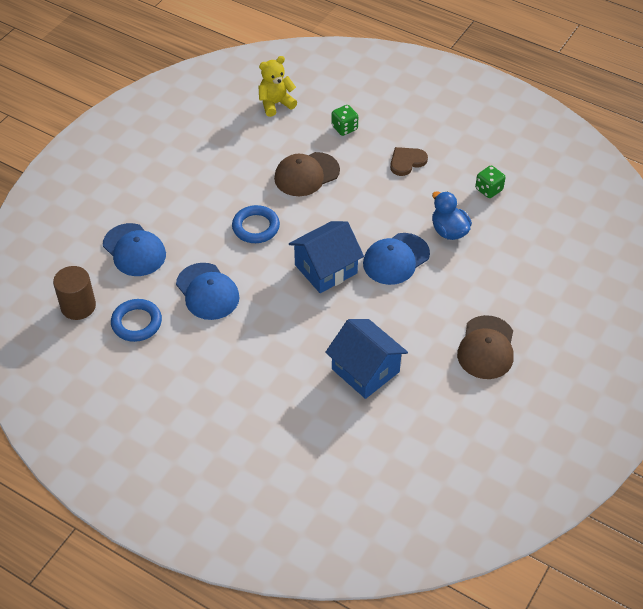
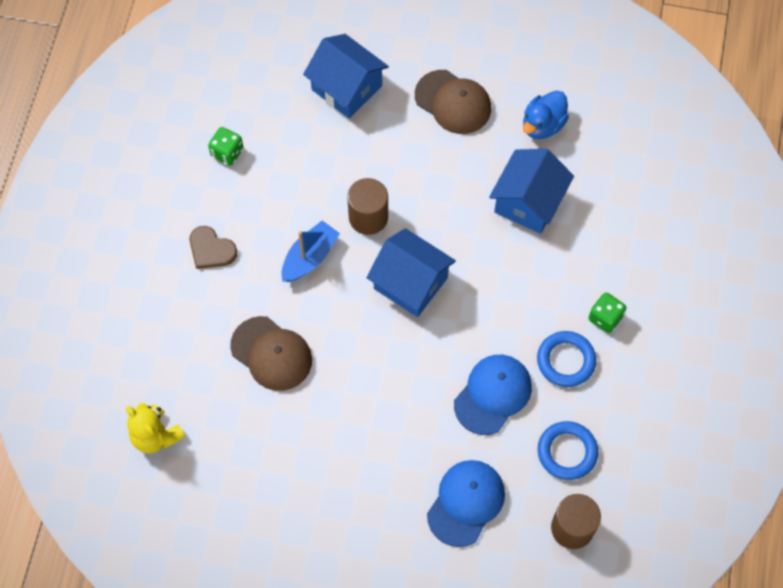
camera: 110 degrees left, 15 degrees up
(256, 227) = (377, 379): blue ring -> blue ring (566, 361)
(344, 128) = (175, 337): green dice -> green dice (605, 318)
(375, 215) = (310, 257): none -> blue boat
(396, 259) = (368, 217): blue cap -> brown cylinder
(449, 231) = (306, 176): blue duck -> blue duck (543, 125)
(486, 348) = (453, 102): brown cap -> brown cap turned 45 degrees clockwise
(526, 278) = (346, 87): none -> blue house

